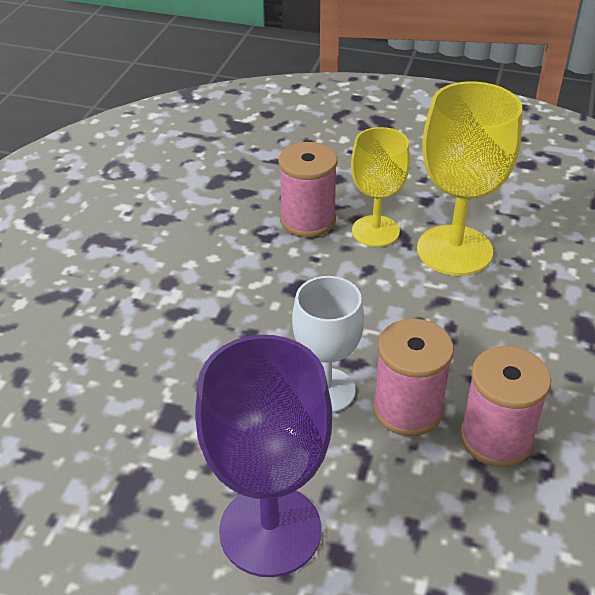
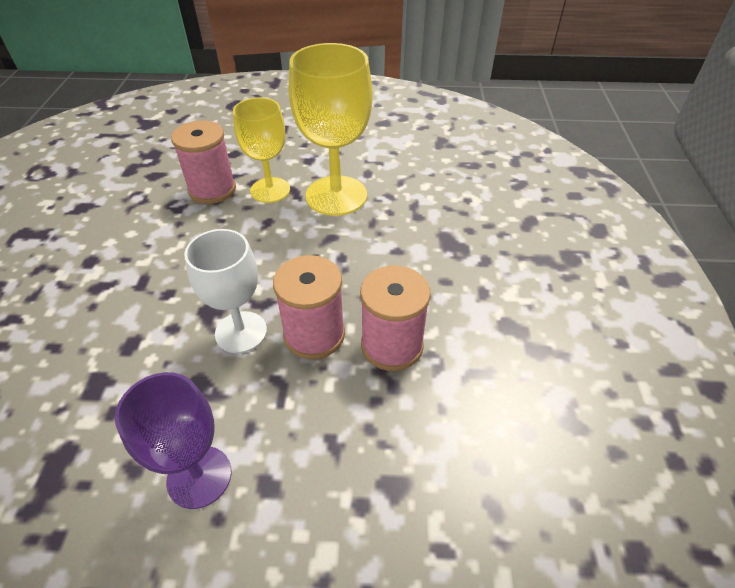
camera: 15 degrees left, 5 degrees up
(270, 530) = (199, 476): purple goblet -> purple goblet, size x0.65

